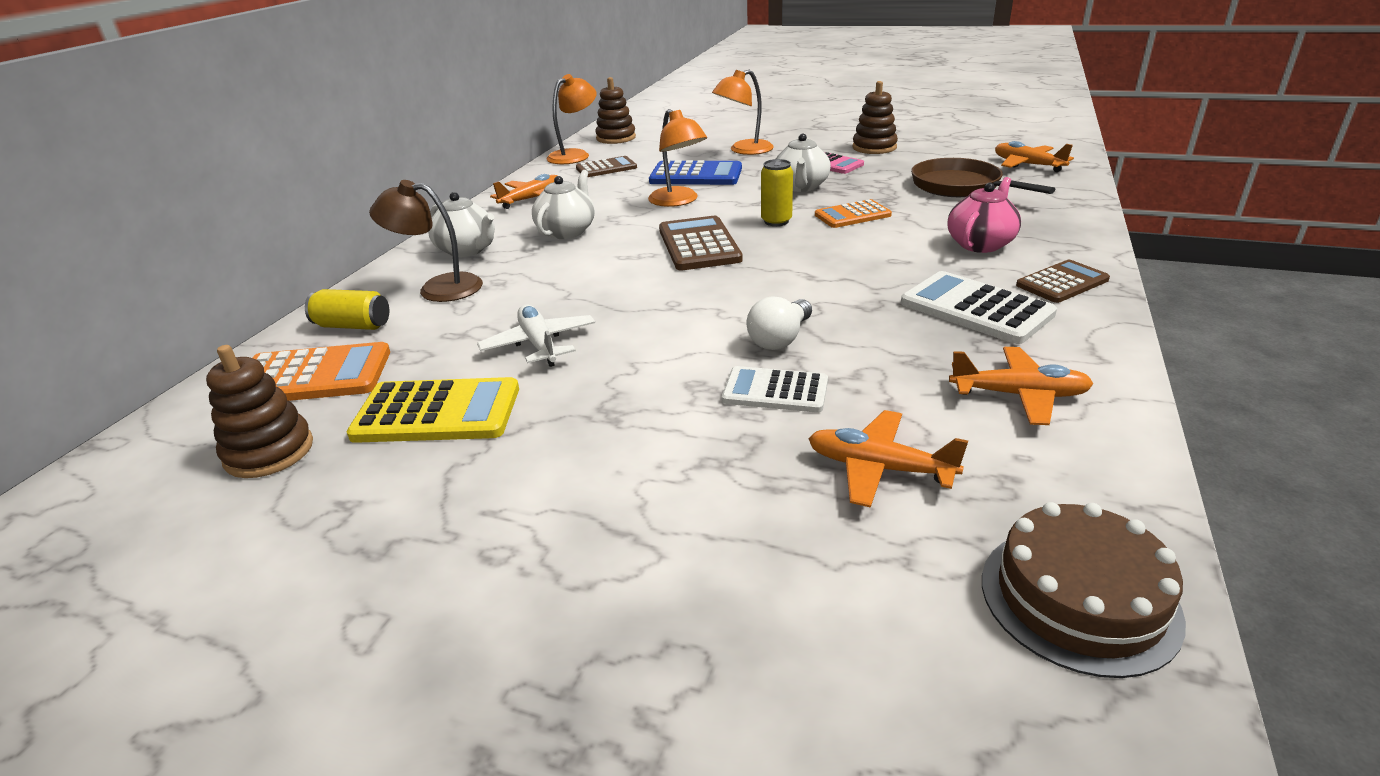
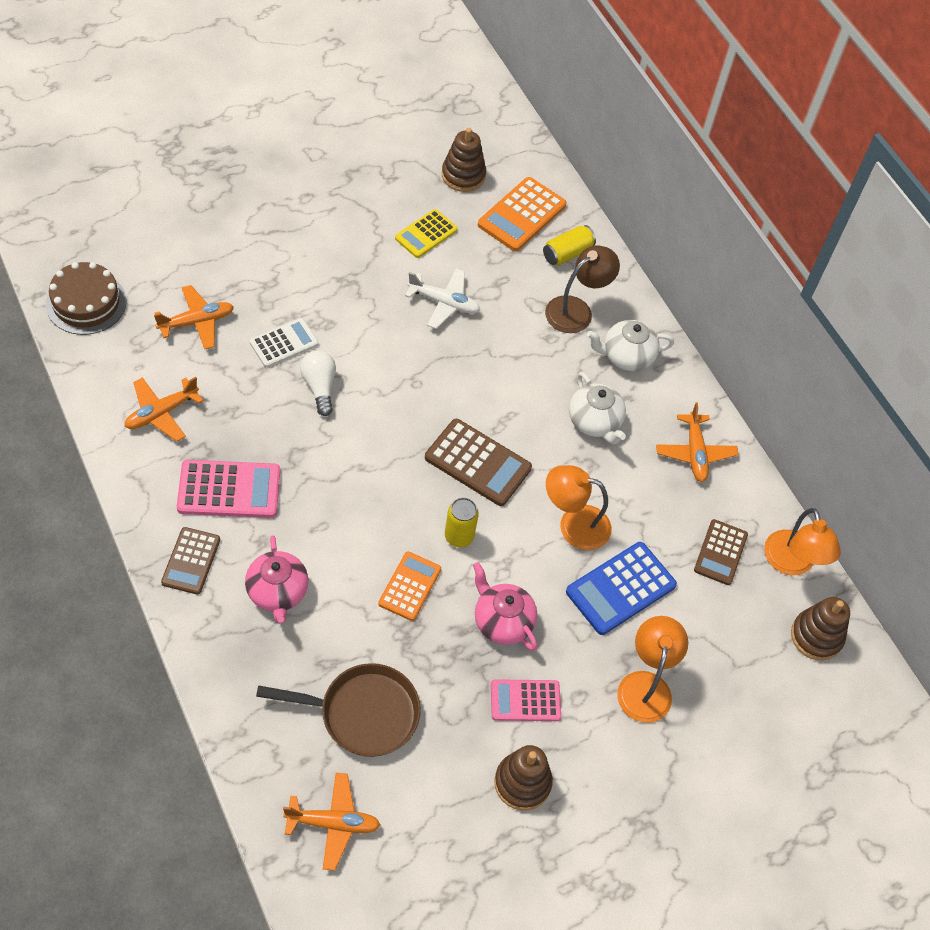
camera: 125 degrees right, 25 degrees up
(437, 413) = (426, 234): yellow calculator -> yellow calculator, size x0.66
(801, 187) = (502, 621): white teapot -> pink teapot
(976, 308) = (229, 490): white calculator -> pink calculator

